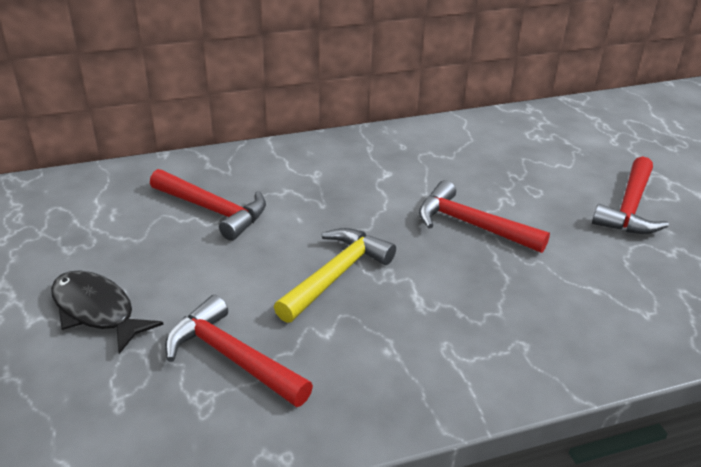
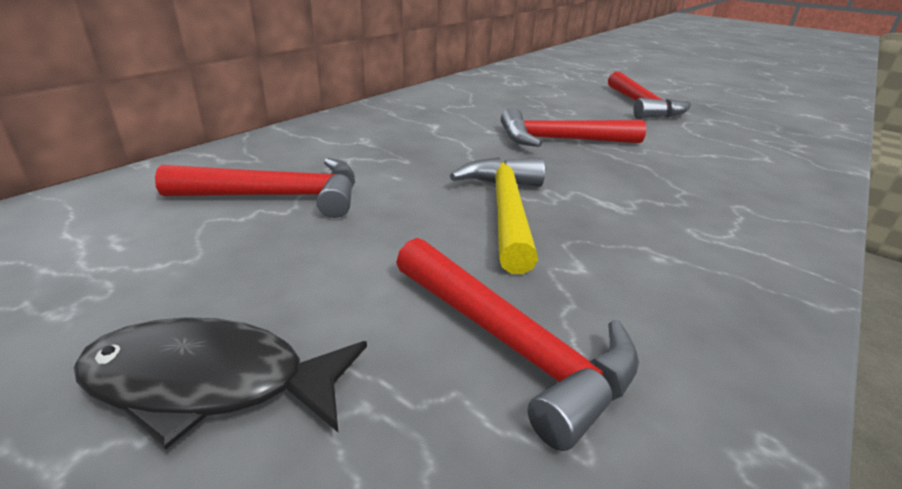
camera: 35 degrees left, 5 degrees down
(231, 357) = (513, 345): red hammer -> red hammer turned 135 degrees counterclockwise

